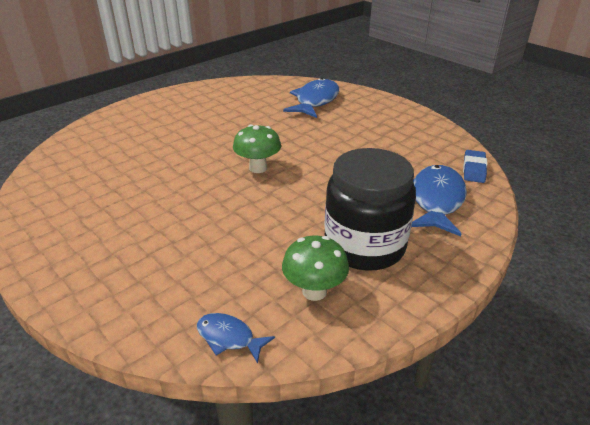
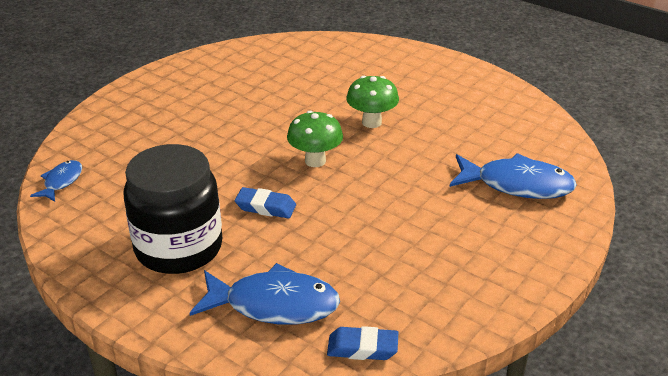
camera: 80 degrees right, 0 degrees up
(314, 291) = (111, 220): green mushroom -> green mushroom (371, 122)
(315, 196) = (265, 207): none -> blue eraser

